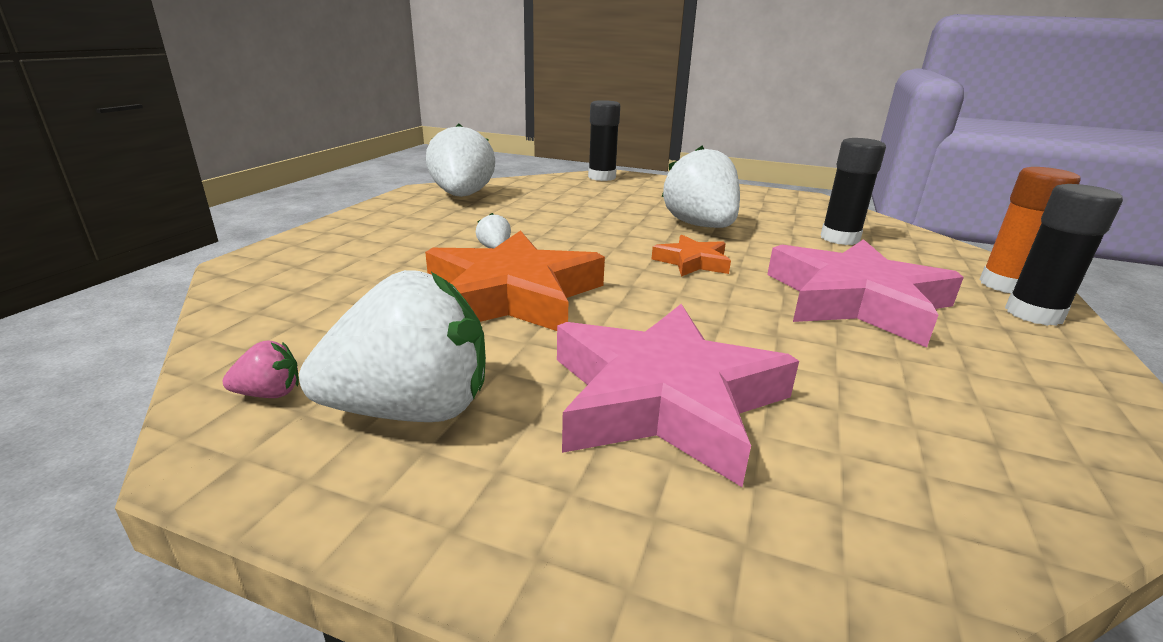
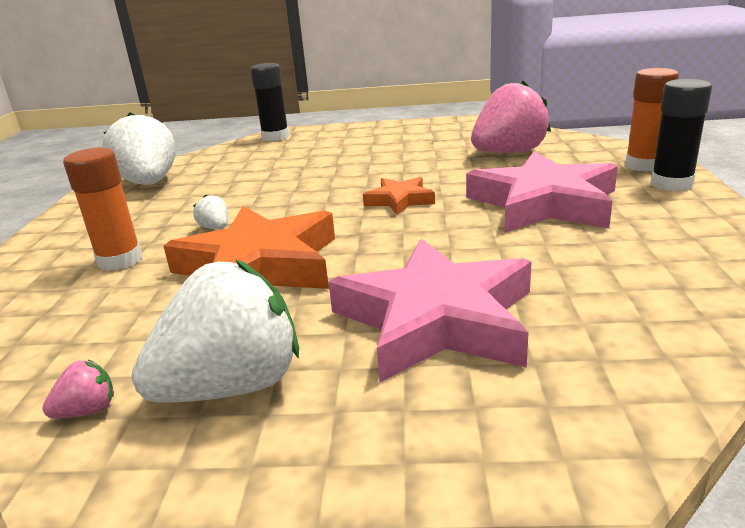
camera: 15 degrees left, 0 degrees up
(392, 259) = (120, 260): none -> orange glue stick
(700, 226) = (390, 166): white strawberry -> none
(839, 238) = (508, 153): black glue stick -> pink strawberry

